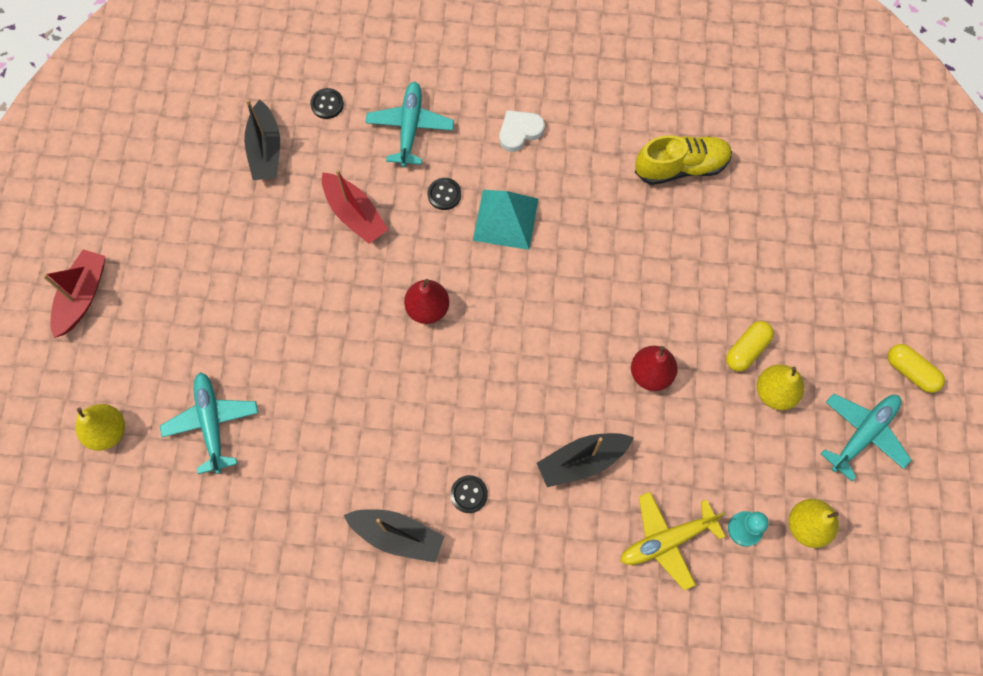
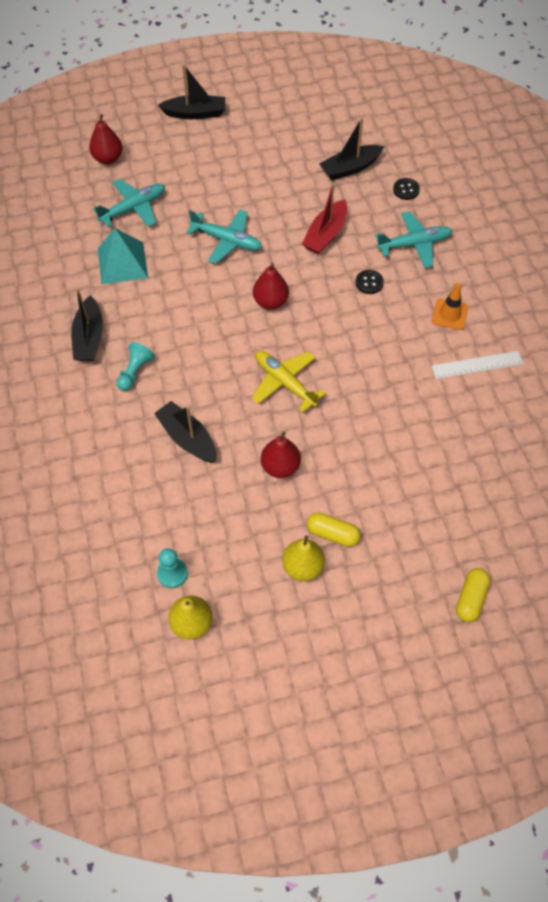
camera: 70 degrees right, 10 degrees down
(82, 296) = (195, 113): red boat -> black boat
(108, 431) = (108, 158): yellow pear -> red pear
(469, 494) = (135, 372): black button -> turquoise pawn
(505, 219) = (368, 328): turquoise pyramid -> turquoise pyramid (122, 263)
(519, 132) = (449, 314): white heart -> orange traffic cone
(593, 133) = (477, 365): none -> white ruler
(666, 540) = (143, 516): yellow plane -> yellow plane (284, 382)
(681, 167) = (479, 438): yellow shoe -> none
(863, 434) = (293, 651): turquoise plane -> turquoise plane (227, 240)
(911, 371) = (371, 680): yellow capsule -> yellow capsule (471, 598)

